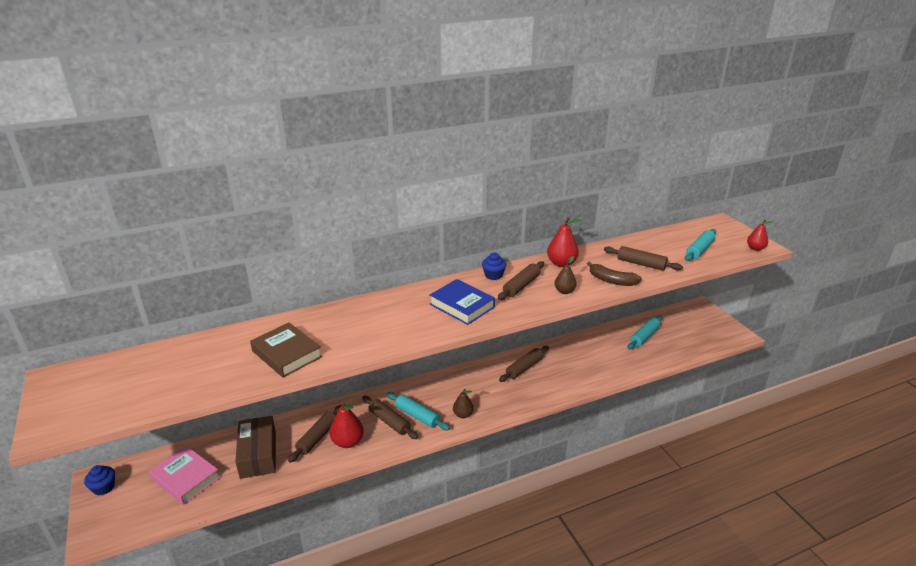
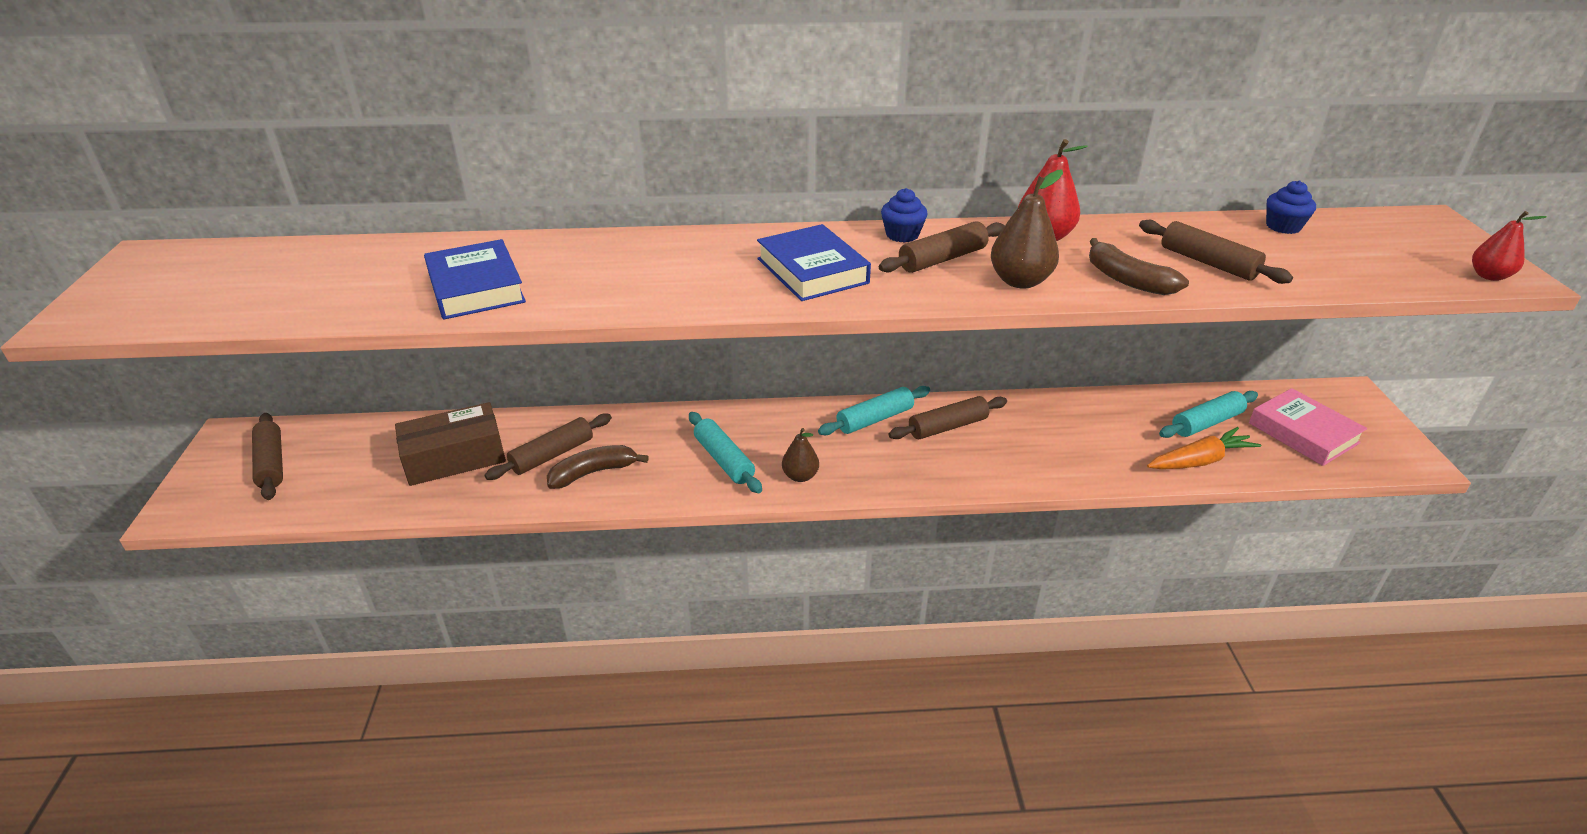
camera: 20 degrees right, 5 degrees up
(104, 487) = (230, 450): blue cupcake -> blue cupcake (1283, 226)
(186, 478) = (338, 465): pink book -> pink book (1303, 433)
(258, 454) = (455, 458): brown box -> brown box turned 60 degrees clockwise
(286, 354) = (476, 288): brown book -> blue book
(348, 442) = (593, 472): red pear -> brown banana
(389, 421) = (674, 458): brown rolling pin -> brown rolling pin (271, 463)
(564, 291) = (1020, 281): brown pear -> brown pear, size x1.53
(649, 357) = (1200, 461): none -> orange carrot
(699, 250) = (1353, 259): turquoise rolling pin -> turquoise rolling pin (875, 419)

